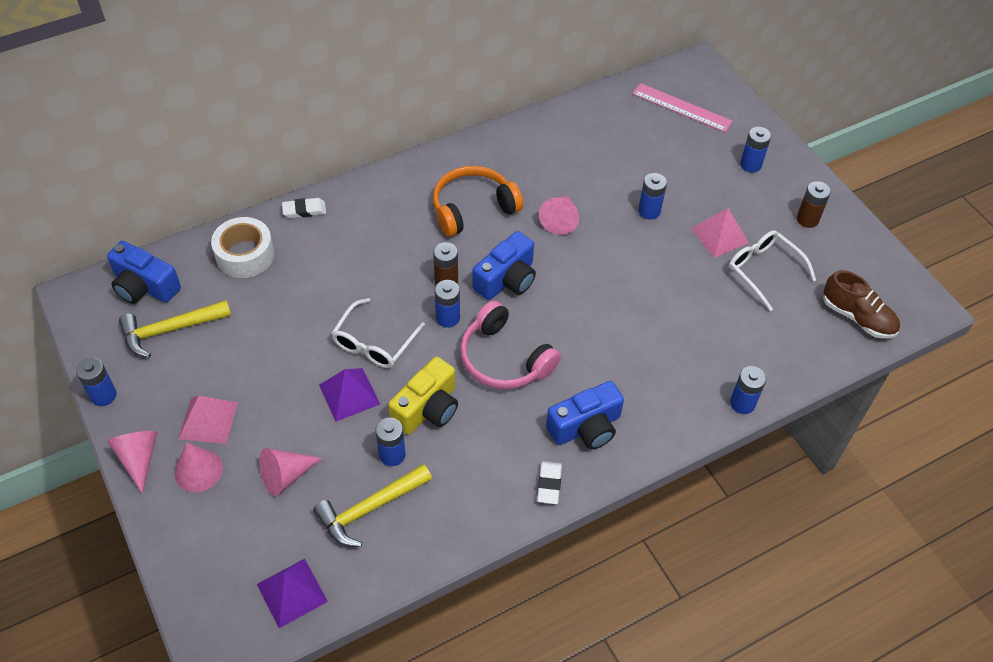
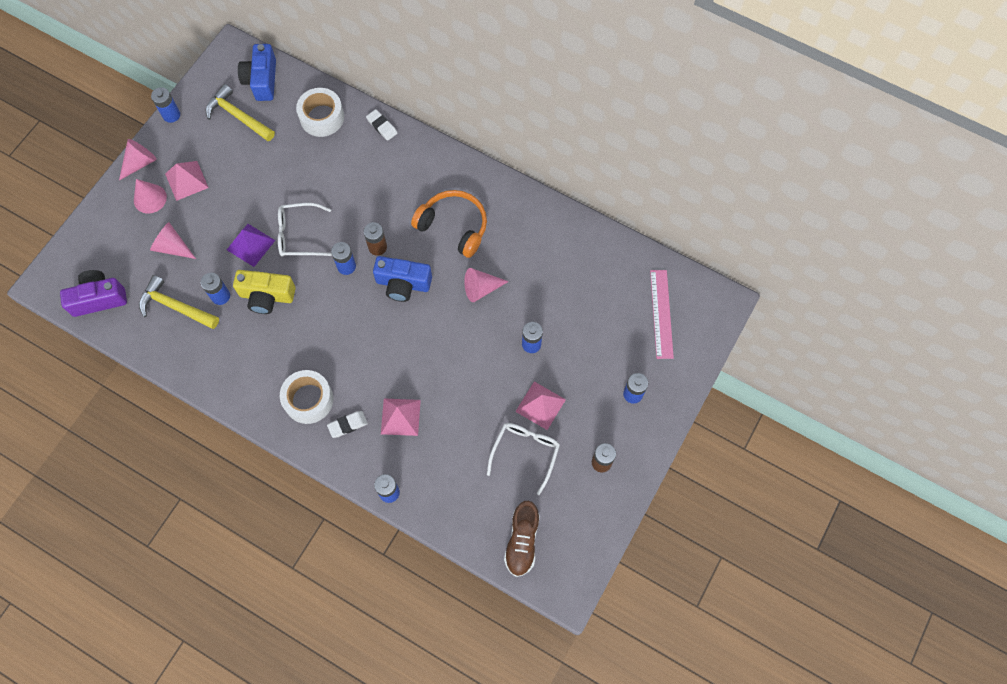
camera: 60 degrees right, 15 degrees up
(291, 592) = (99, 299): purple pyramid -> purple camera
(504, 359) = (334, 320): pink headphones -> none
(549, 484) = (251, 400): white eraser -> white eraser (347, 425)
(586, 427) = (308, 400): blue camera -> white tape
(660, 353) = (400, 417): none -> pink pyramid

